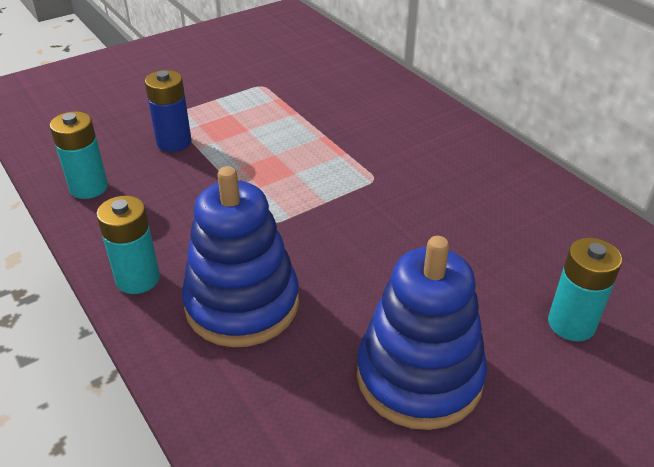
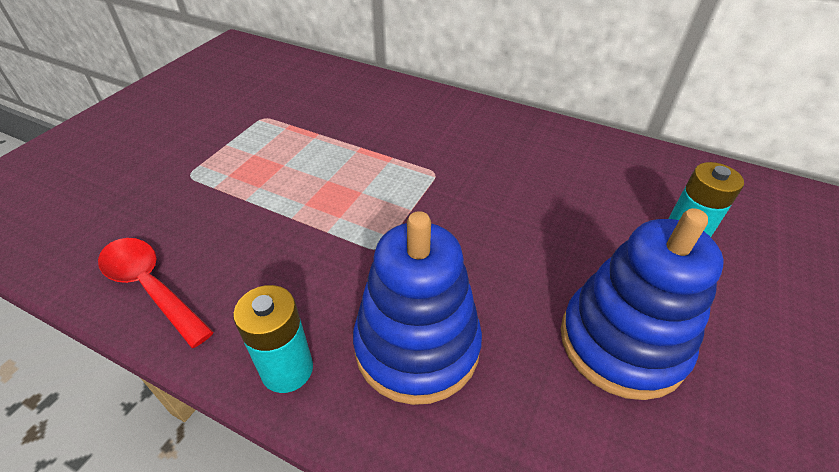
camera: 30 degrees left, 5 degrees up
(89, 188) = (150, 287): turquoise battery -> red spoon
(174, 142) = (215, 202): blue battery -> none

